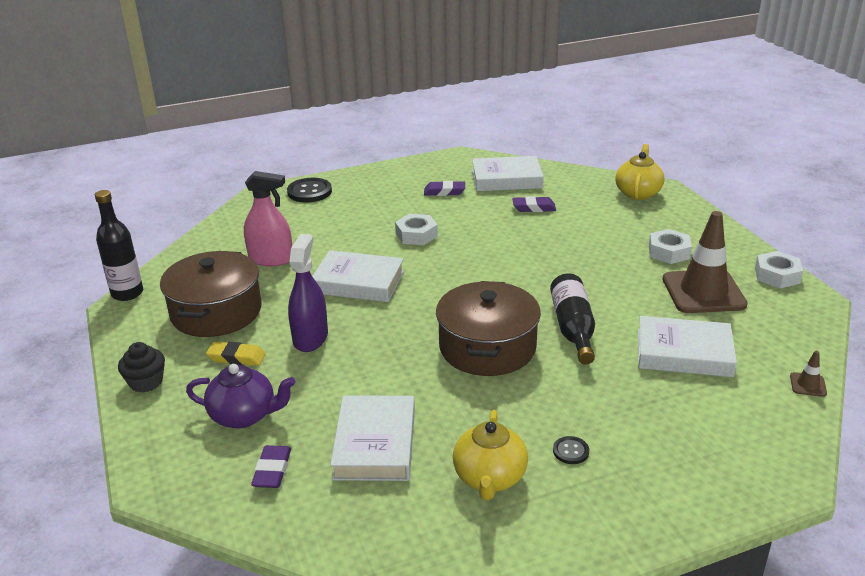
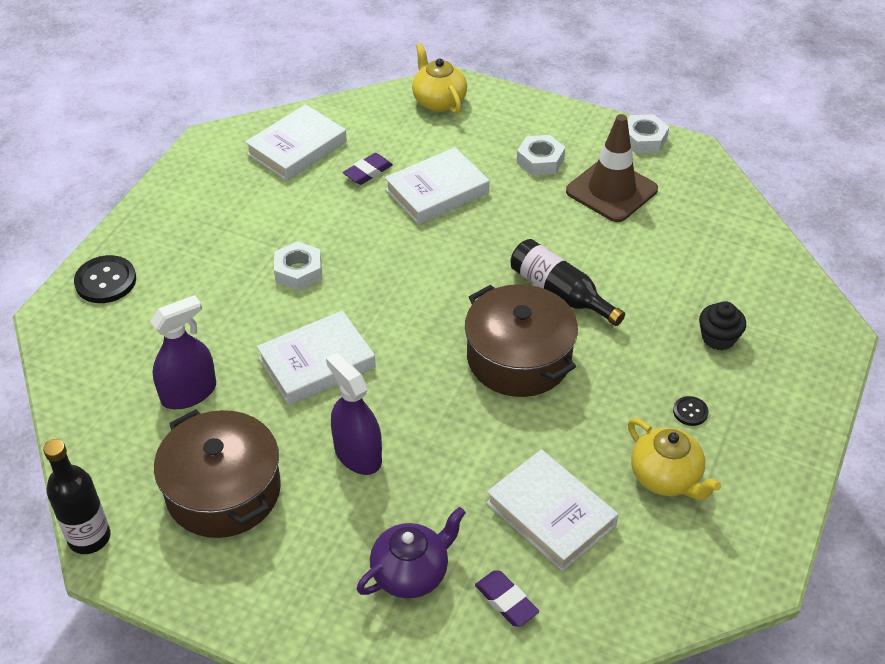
camera: 45 degrees left, 15 degrees up
(146, 382) = (270, 613): black cupcake -> black cupcake (718, 338)
(236, 358) = (319, 524): yellow eraser -> none
(271, 259) = (189, 393): pink spray bottle -> purple spray bottle
(444, 192) = (255, 199): purple eraser -> none
(684, 352) = (663, 263): white book -> white book (437, 191)
(808, 385) = (768, 240): brown traffic cone -> none

